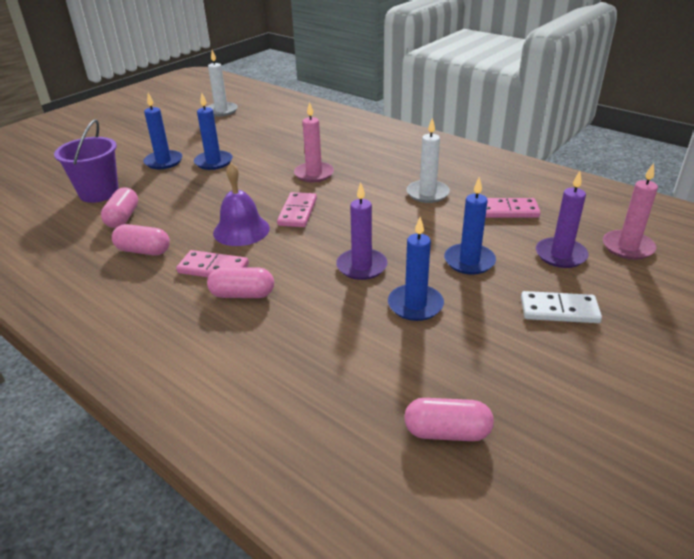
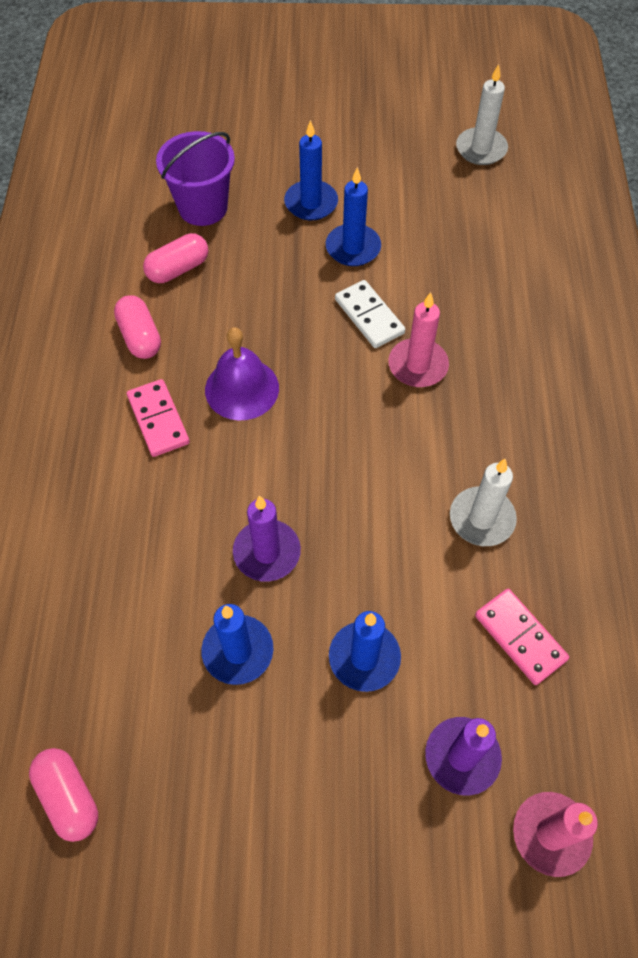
camera: 50 degrees right, 25 degrees up
(242, 294) = (138, 478): pink capsule -> none
(297, 212) = (320, 413): pink domino -> none
(559, 310) = (339, 810): white domino -> white domino (369, 316)

